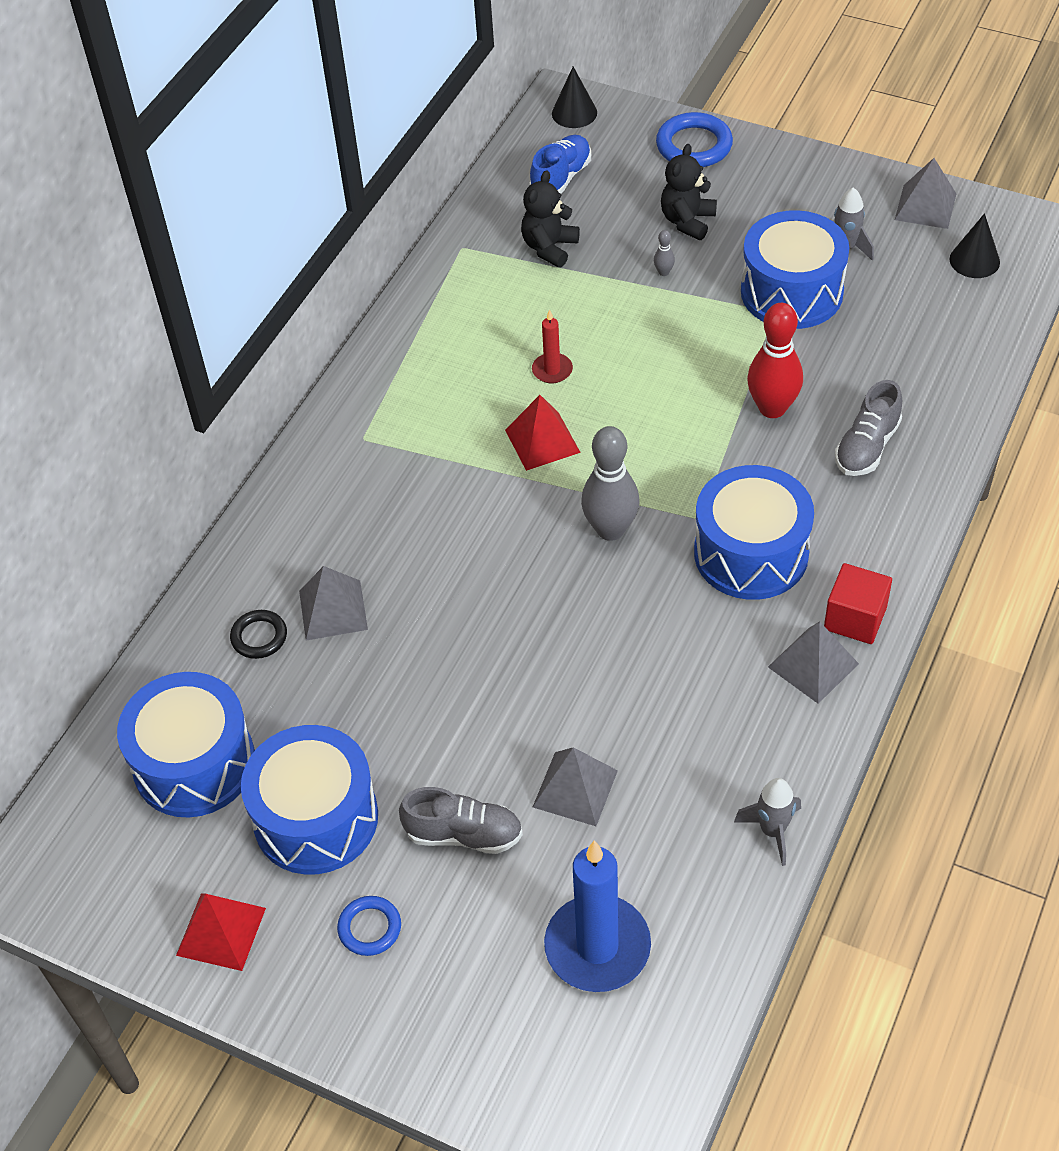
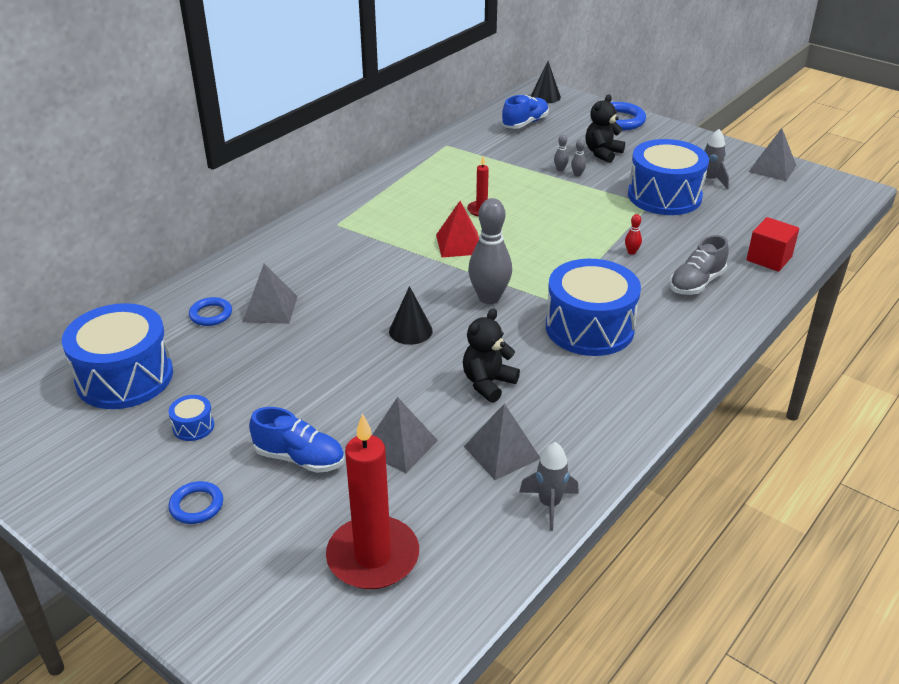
camera: 10 degrees right, 15 degrees down
(221, 931) = (83, 484): red pyramid -> none
(259, 637) = (211, 314): black ring -> blue ring
(316, 818) = (193, 426): blue drum -> blue drum, size x0.41
(464, 834) = (300, 458): grey shoe -> blue shoe
(549, 248) = (504, 153): black teddy bear -> black teddy bear (488, 383)
(597, 947) = (373, 556): blue candle -> red candle
(637, 267) = (560, 169): none -> grey bowling pin
(772, 408) = (631, 252): red bowling pin -> red bowling pin, size x0.41
(813, 665) = (617, 402): grey pyramid -> grey pyramid (501, 452)
(855, 618) = (659, 379): red cube -> red cube (769, 258)
(974, 260) = (802, 199): black cone -> black cone (410, 331)

